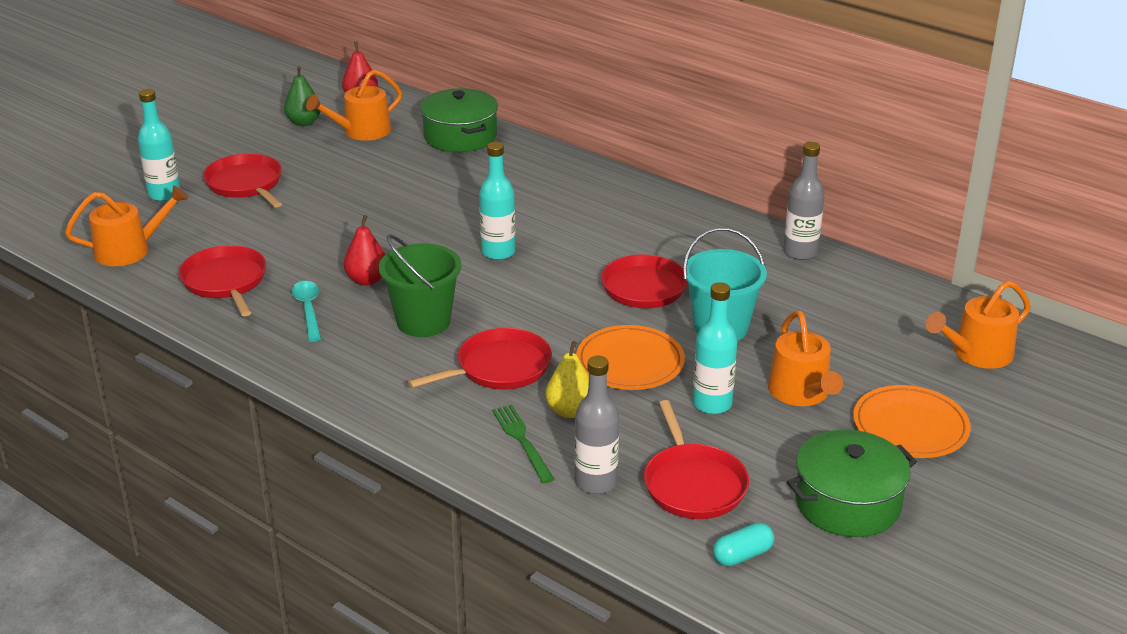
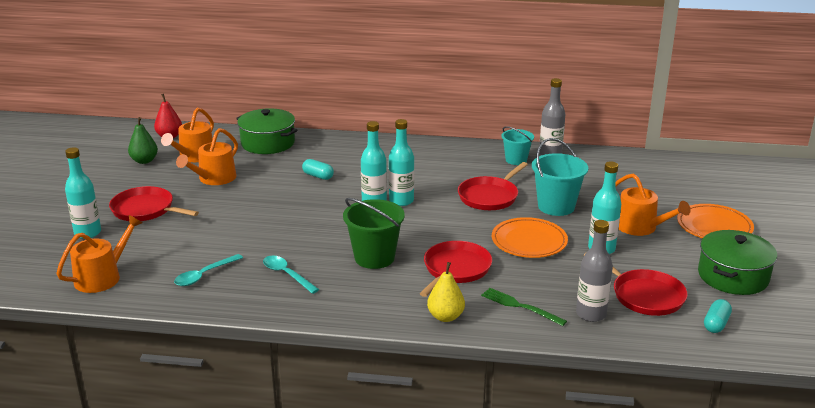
camera: 30 degrees left, 5 degrees down
(225, 282) = (204, 275): red pan -> turquoise spoon
(367, 280) = (306, 244): red pear -> none
(471, 197) = (318, 176): none -> turquoise capsule
(534, 259) = (401, 201): none -> turquoise bottle
(570, 411) = (527, 279): yellow pear -> yellow pear (445, 317)
(743, 247) = (516, 160): none -> turquoise bucket
(977, 353) = (700, 180): orange watering can -> orange watering can (214, 178)

